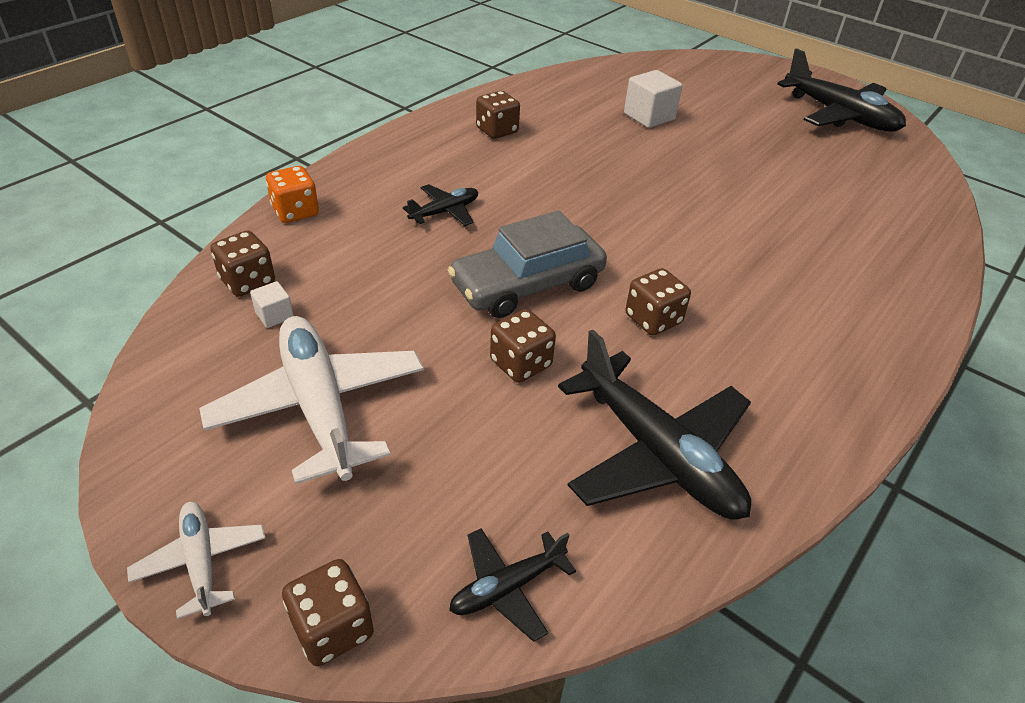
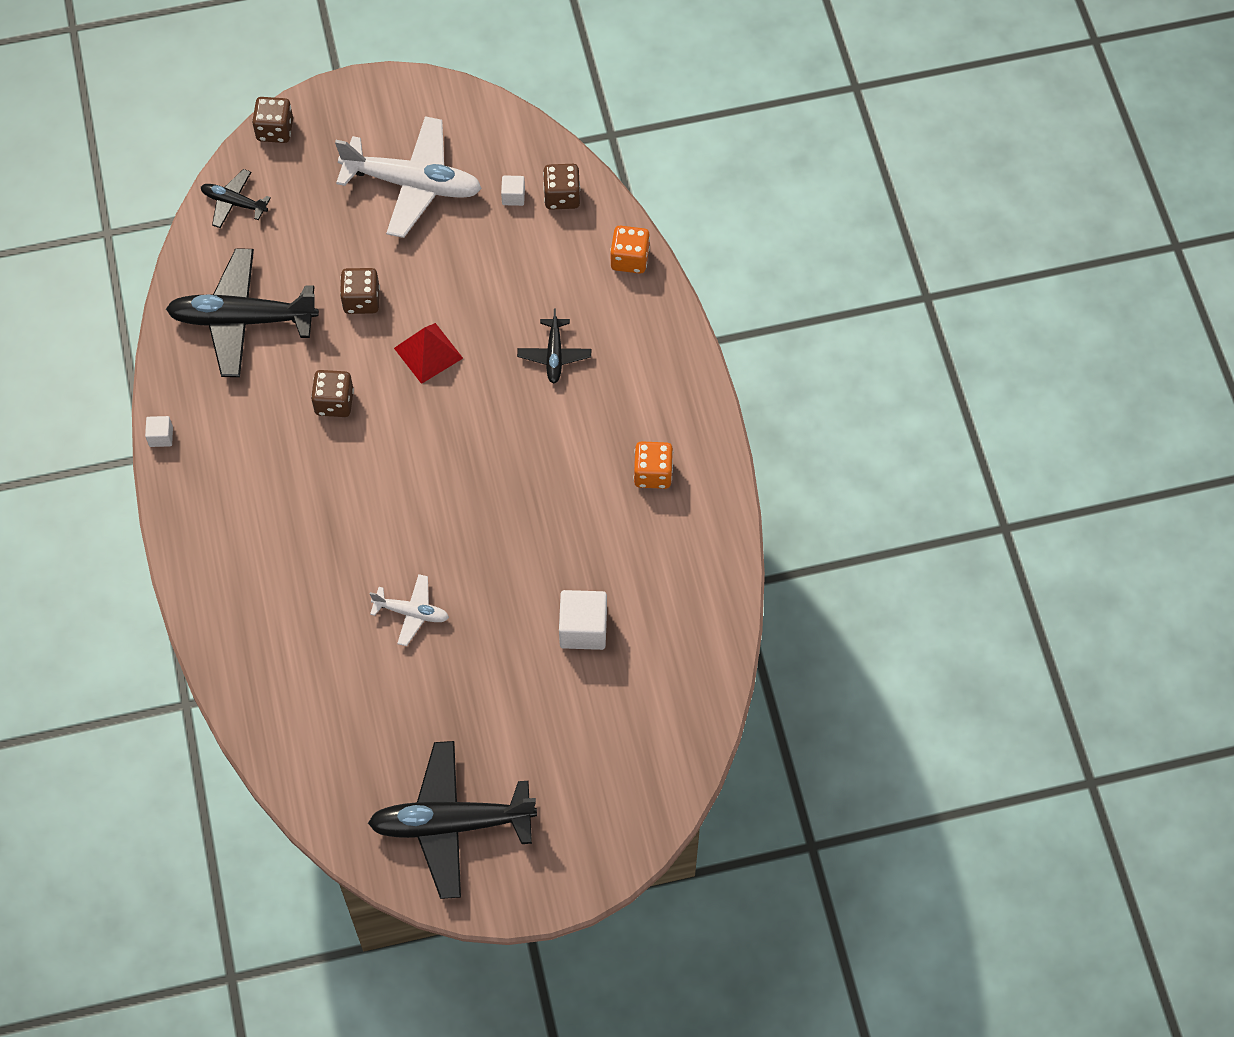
camera: 130 degrees right, 20 degrees up
(201, 561) = (353, 97): white plane -> white plane (412, 613)
(497, 130) = (653, 473): brown dice -> orange dice
(507, 587) = (234, 203): black plane -> black plane turned 75 degrees counterclockwise
(527, 285) = (428, 353): grey car -> red pyramid
(863, 431) = (161, 437): none -> white cube

